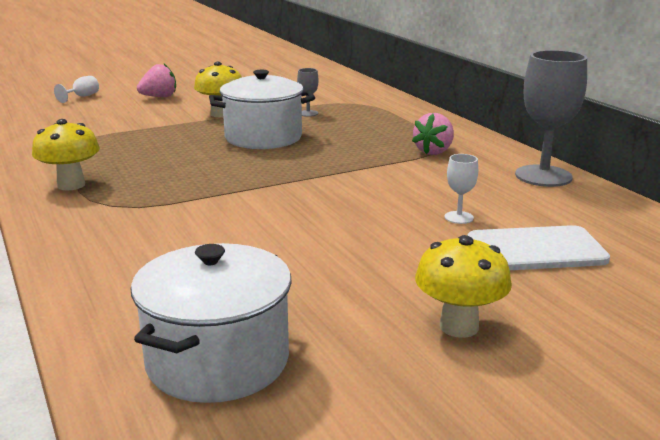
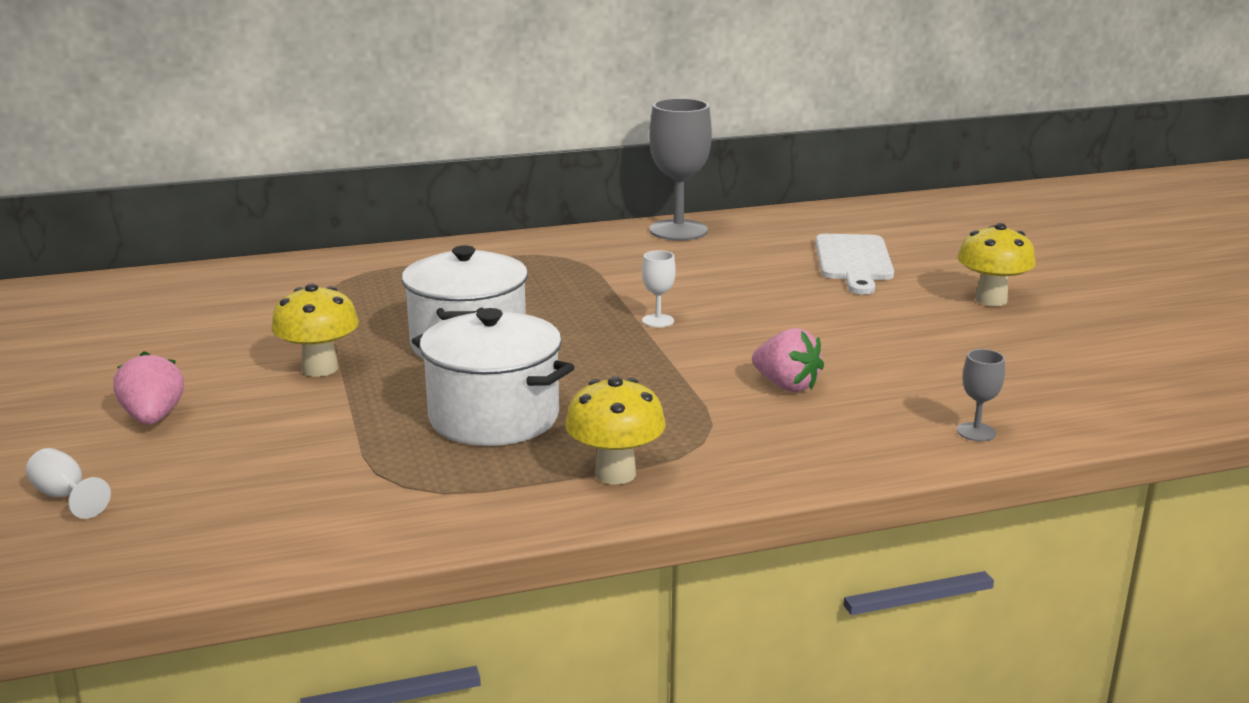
camera: 80 degrees left, 0 degrees up
(217, 361) = (1065, 384): white pot -> white pot (494, 417)
(308, 113) = (368, 311): grey goblet -> grey goblet (976, 432)
(434, 151) = (580, 262): pink strawberry -> pink strawberry (786, 386)
(459, 217) = (778, 275): white goblet -> white goblet (658, 321)

